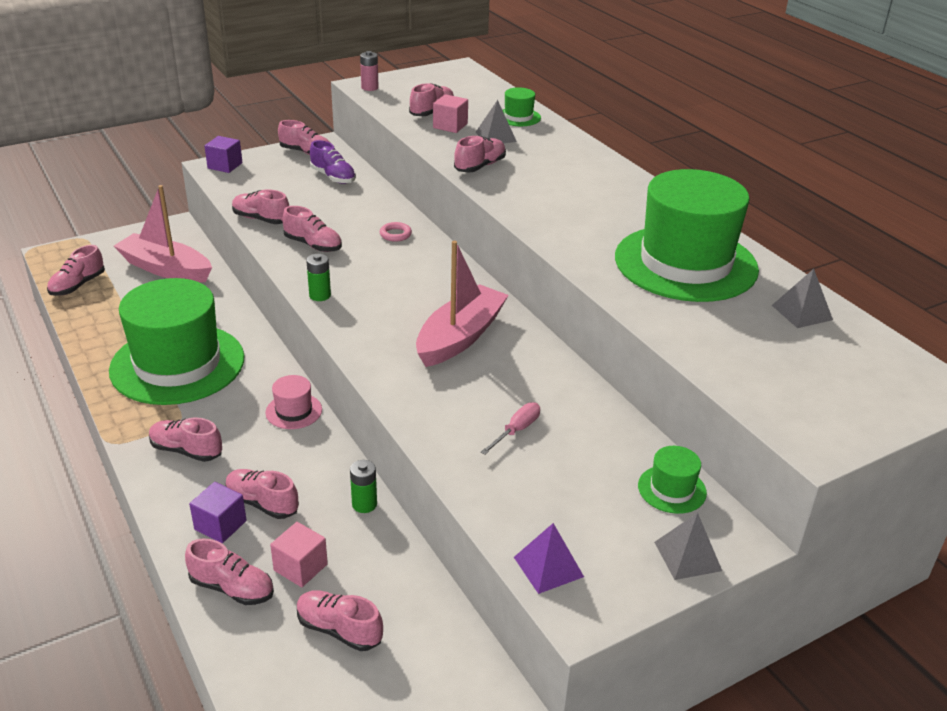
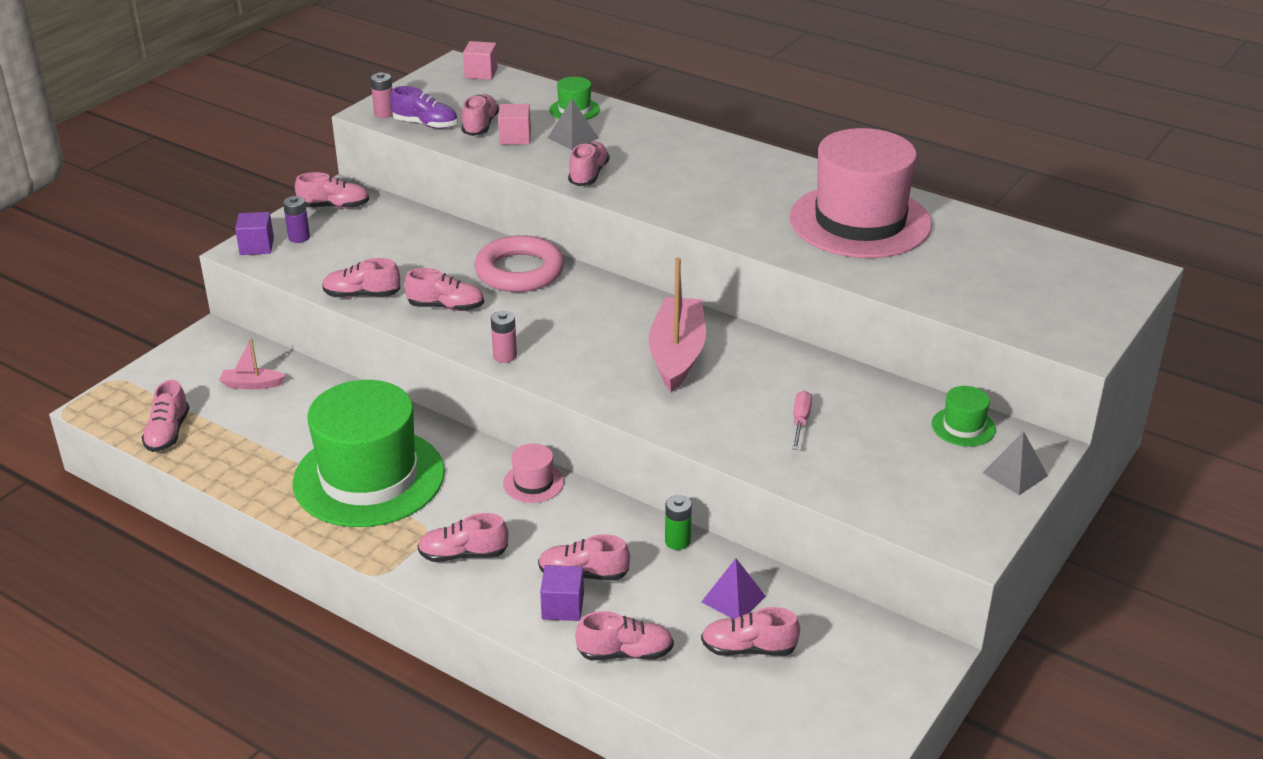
camera: 25 degrees left, 0 degrees up
(166, 269) = (252, 384): pink boat -> pink boat, size x0.48
(260, 167) = (299, 237): none -> purple battery
(300, 567) = (669, 613): pink cube -> pink cube (481, 73)
(320, 295) = (505, 356): green battery -> pink battery
(333, 177) = (392, 227): purple shoe -> purple shoe (425, 124)
(395, 234) = (519, 271): pink ring -> pink ring, size x2.47
(548, 567) = (919, 520): purple pyramid -> purple pyramid (733, 599)
(685, 263) = (860, 221): green hat -> pink hat
(801, 312) = (987, 239): grey pyramid -> none

